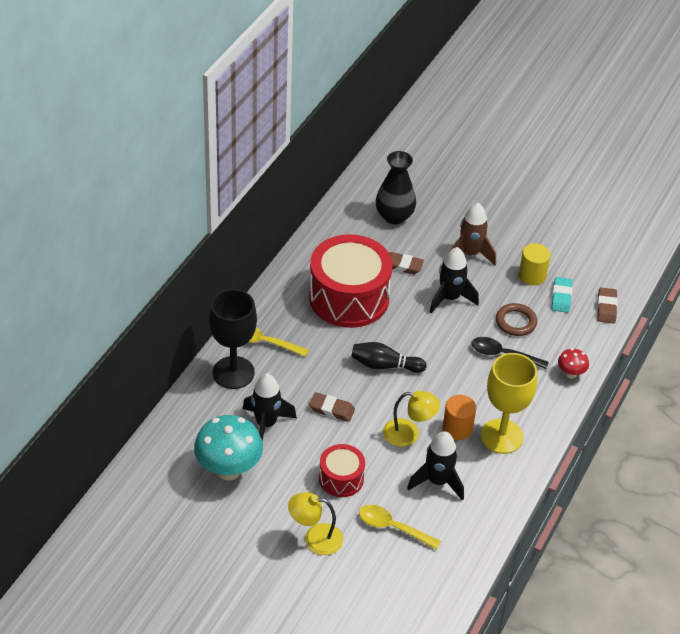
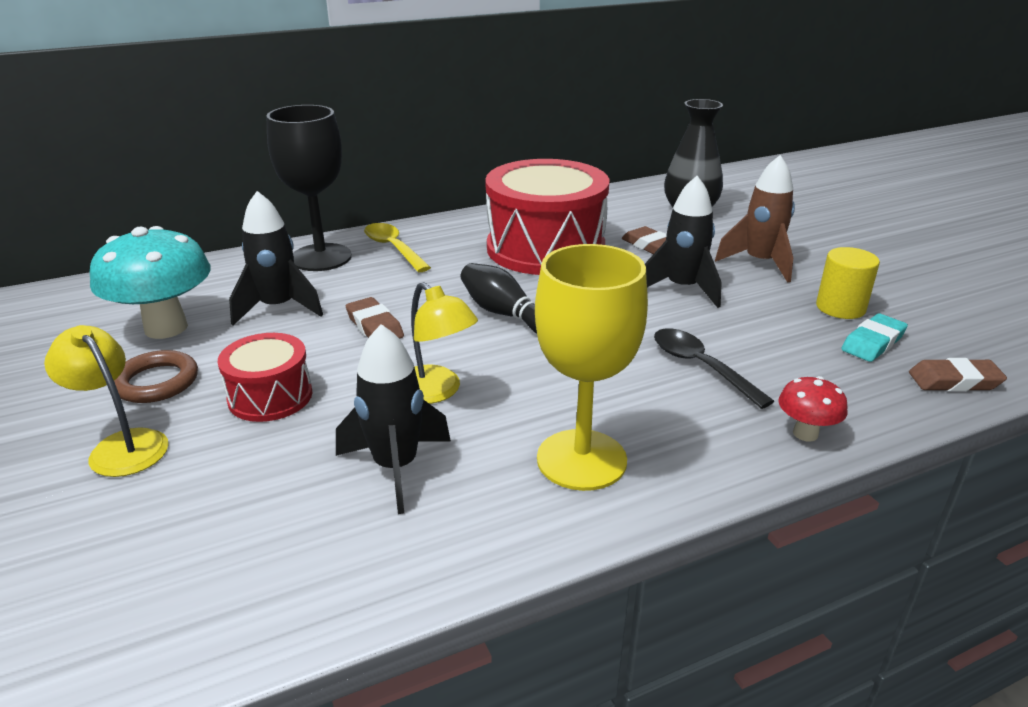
camera: 40 degrees right, 15 degrees down
(393, 527) = (238, 491): yellow spoon -> none
(457, 428) = (519, 417): orange cylinder -> none
(515, 322) = (762, 342): brown ring -> brown ring (156, 382)
(606, 308) = (954, 381): brown eraser -> brown eraser turned 45 degrees clockwise

